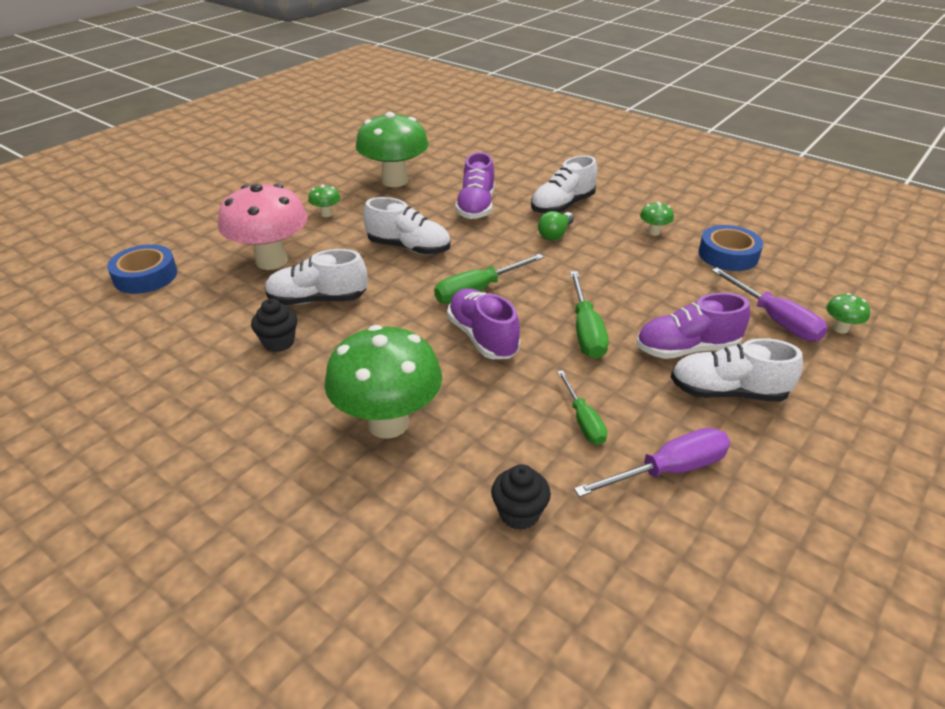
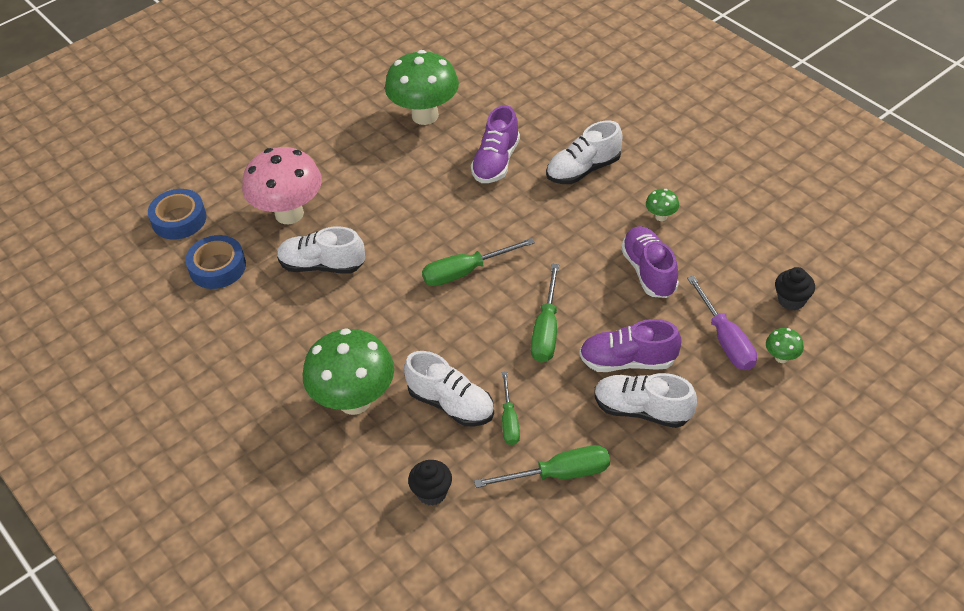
camera: 15 degrees right, 10 degrees up
(279, 342) = (282, 309): black cupcake -> black cupcake (791, 300)
(326, 214) = (349, 157): green mushroom -> none
(409, 248) = (416, 211): white shoe -> white shoe (451, 404)
(482, 337) = (454, 325): purple shoe -> purple shoe (649, 271)
(555, 234) = (562, 208): green light bulb -> none
(668, 470) = (559, 474): purple screwdriver -> green screwdriver
(728, 255) = (721, 255): blue tape -> blue tape (217, 267)

